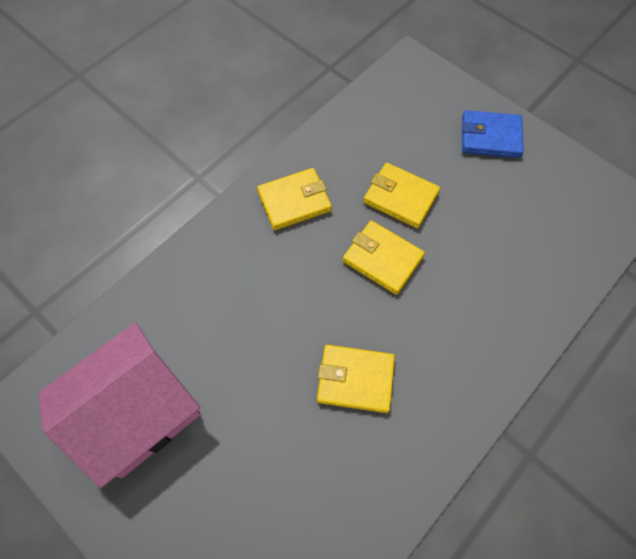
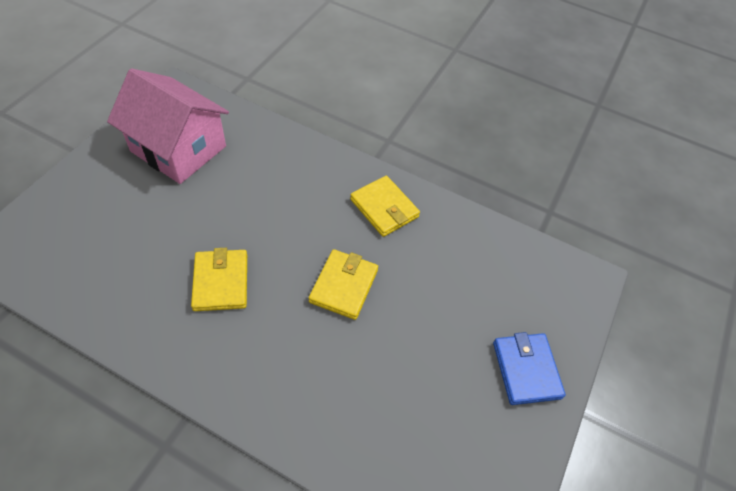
camera: 70 degrees right, 10 degrees down
(400, 197) = (416, 292): yellow wallet -> none

